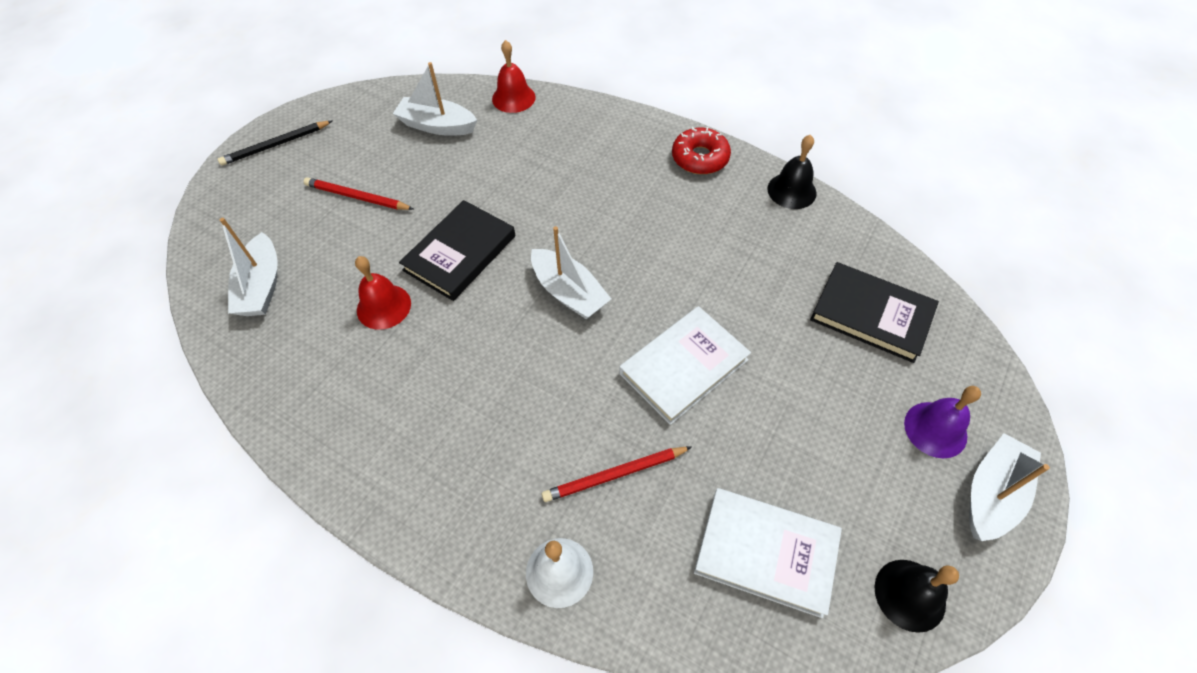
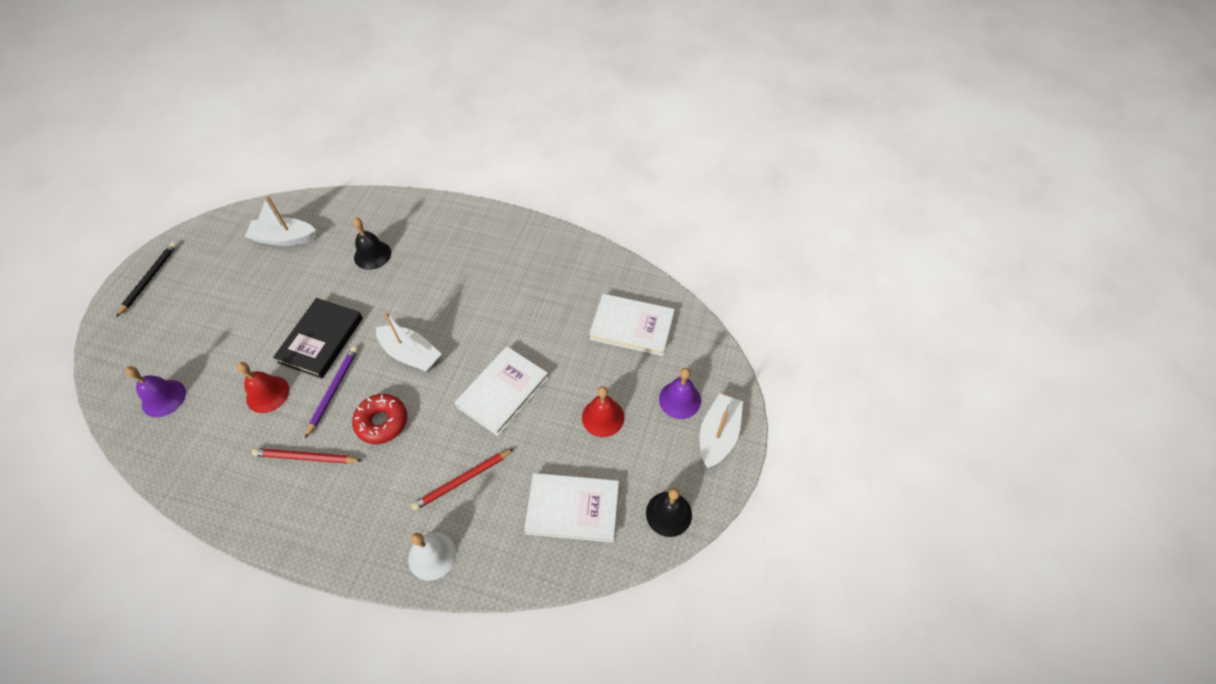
camera: 15 degrees left, 0 degrees up
(262, 286) = (163, 398): white boat -> purple bell
(276, 145) = (149, 279): black pencil -> black pencil turned 150 degrees clockwise
(357, 197) = (228, 310): red pencil -> red pencil (306, 457)
(464, 319) = (333, 390): none -> purple pencil
(513, 98) = (344, 204): red bell -> red bell (603, 417)
(700, 158) = (497, 229): red donut -> red donut (382, 422)
(791, 191) = (568, 243): black bell -> black bell (372, 255)
(871, 314) = (632, 327): black book -> white book

